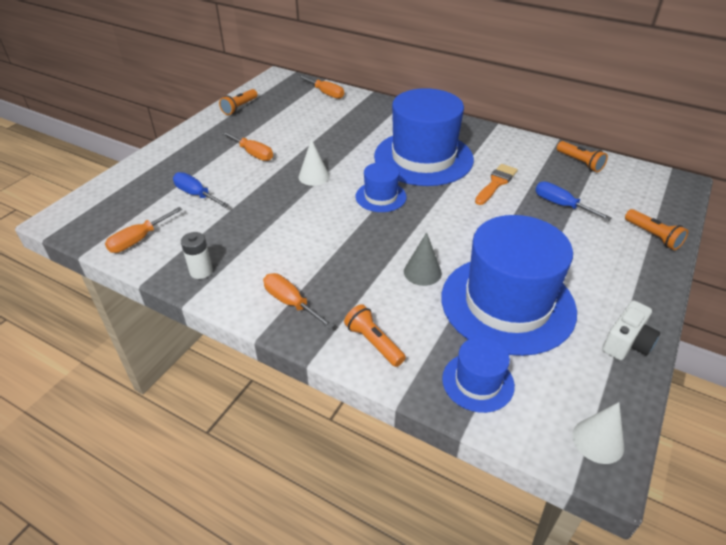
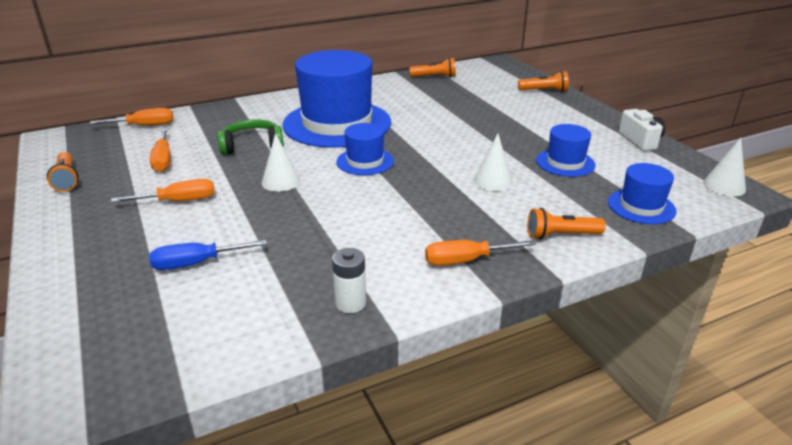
camera: 55 degrees left, 10 degrees down
(138, 240) = (225, 337): orange screwdriver -> orange screwdriver (163, 160)
(347, 142) = (252, 145): none -> green headphones
(422, 272) = (493, 181): grey cone -> white cone
(496, 183) = (416, 111): orange brush -> none
(507, 303) = (565, 163): blue hat -> blue hat, size x0.47
(561, 205) = (475, 102): blue screwdriver -> none

